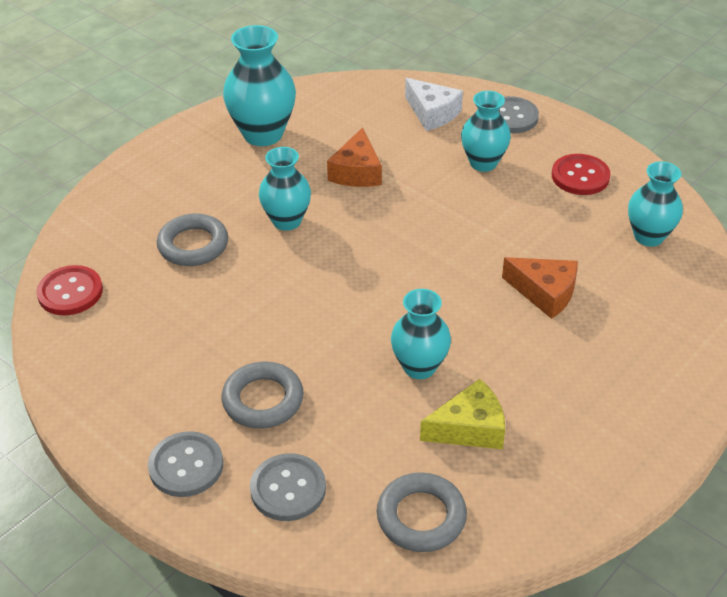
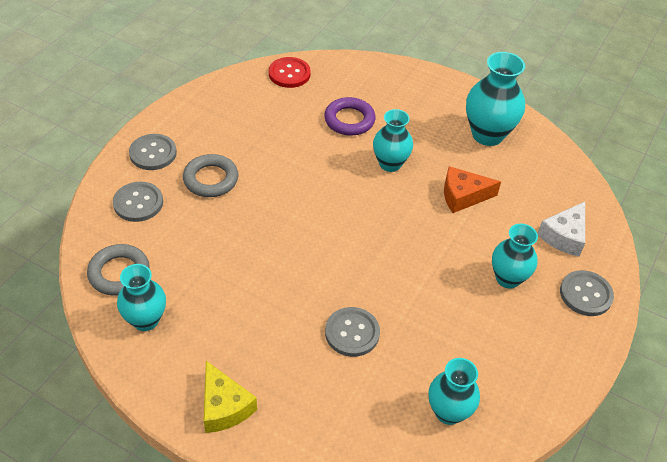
camera: 75 degrees right, 5 degrees up
(193, 245) = (349, 120): grey ring -> purple ring
(419, 367) = (254, 258): turquoise vase -> turquoise vase (146, 320)
(469, 428) = (199, 293): yellow cheese -> yellow cheese (224, 406)
(545, 293) = (352, 333): orange cheese -> grey button
(580, 176) = (517, 354): red button -> none

